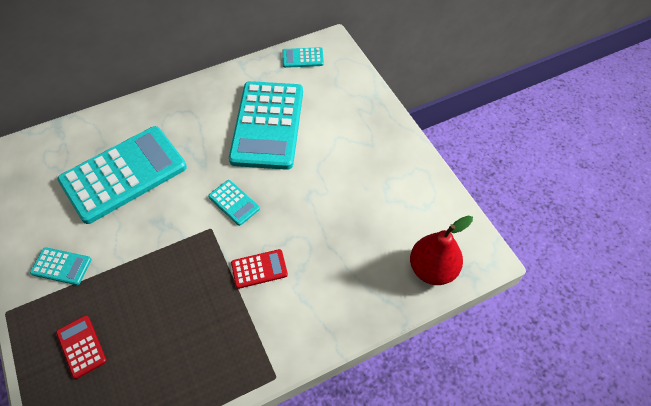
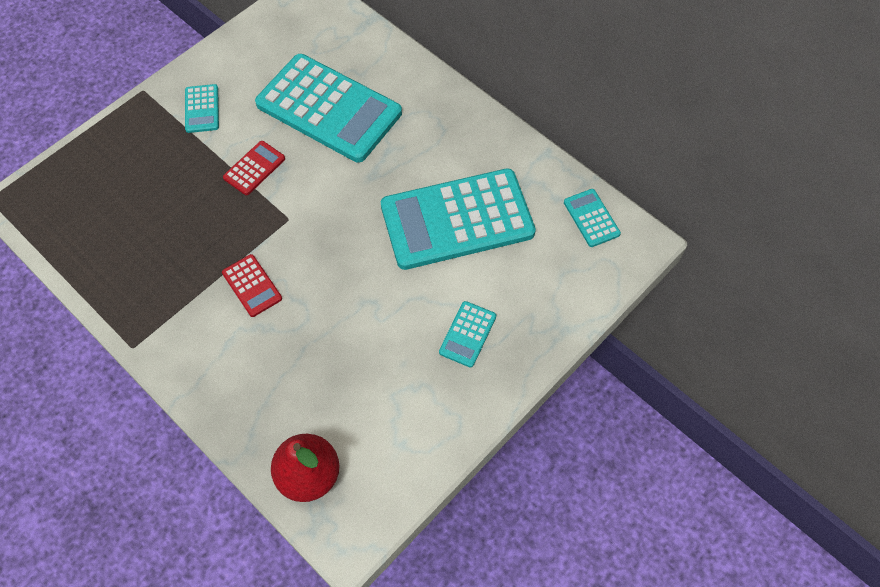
camera: 70 degrees right, 5 degrees up
(81, 346) = (124, 166): red calculator -> red calculator (254, 168)
(234, 203) = (329, 228): turquoise calculator -> turquoise calculator (467, 334)

